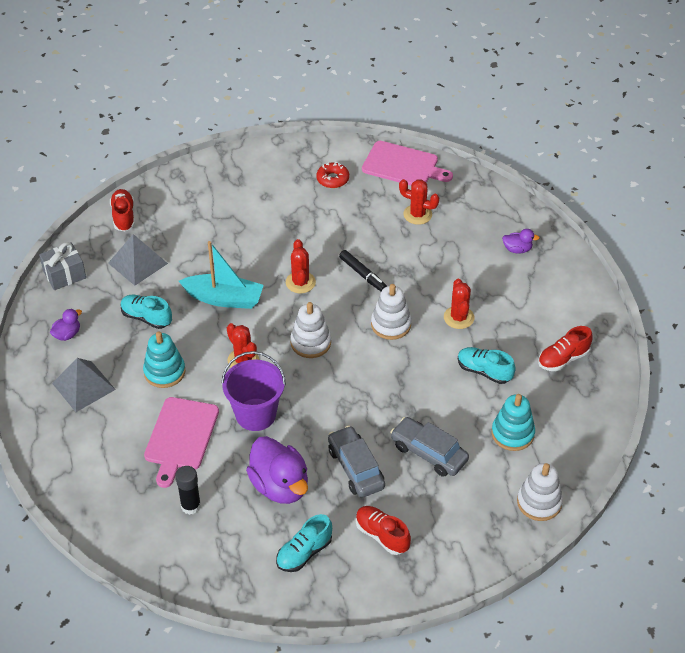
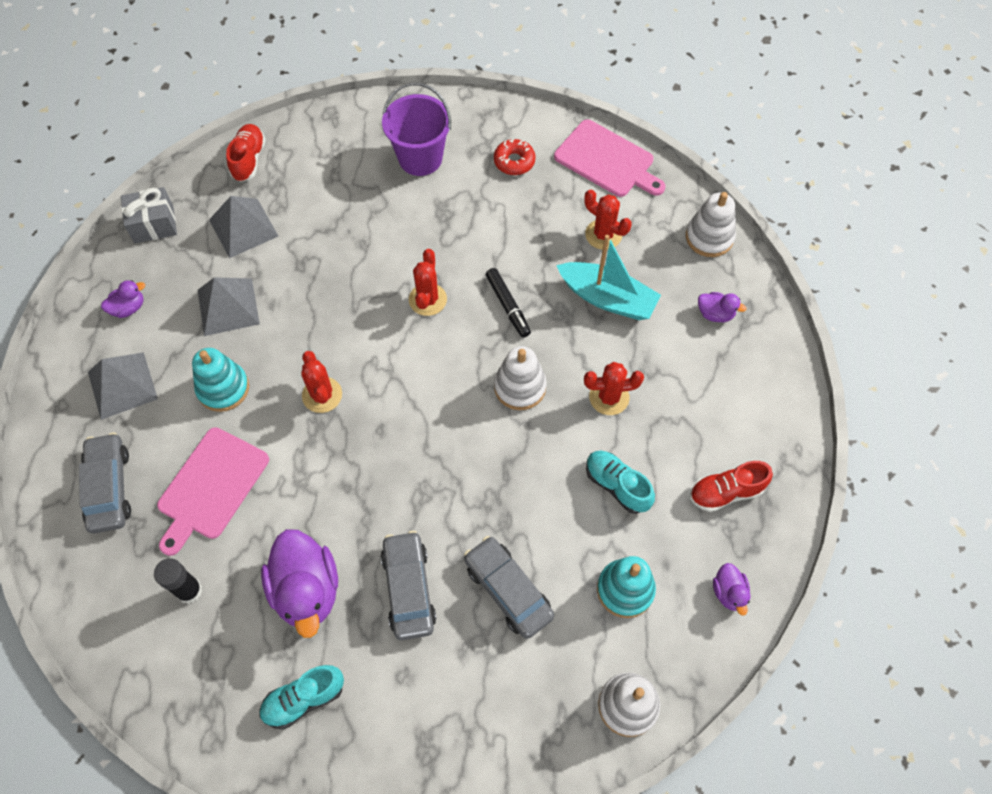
camera: 15 degrees right, 15 degrees up
(101, 454) = (109, 488): none -> grey car
(146, 318) = (228, 306): turquoise shoe -> grey pyramid
(224, 298) = (328, 301): turquoise boat -> turquoise boat (607, 298)
(256, 414) = (311, 477): purple bucket -> purple bucket (420, 158)
(310, 343) = (412, 389): white stacking toy -> white stacking toy (709, 237)
(382, 535) = (409, 700): red shoe -> none
(459, 317) = (609, 397): red cactus -> red cactus turned 75 degrees clockwise
(586, 419) = (729, 592): none -> purple duck

